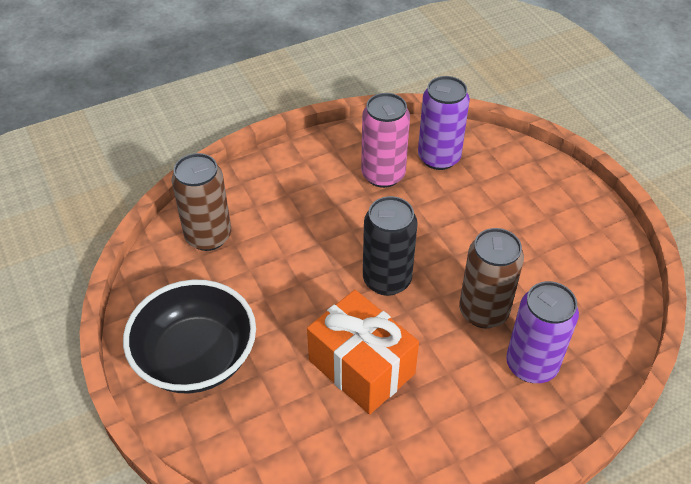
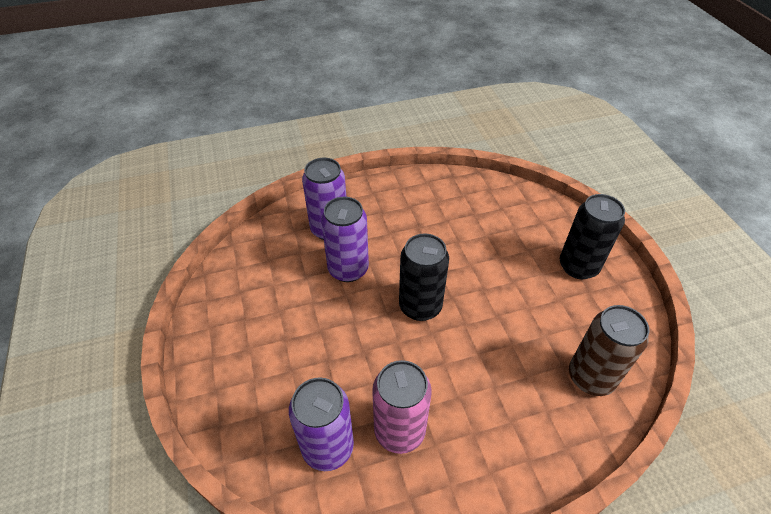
camera: 170 degrees left, 0 degrees up
(196, 358) = (578, 266): black bowl -> black can
(361, 367) = (452, 244): orange gift -> none
(483, 311) = (348, 269): brown can -> purple can

